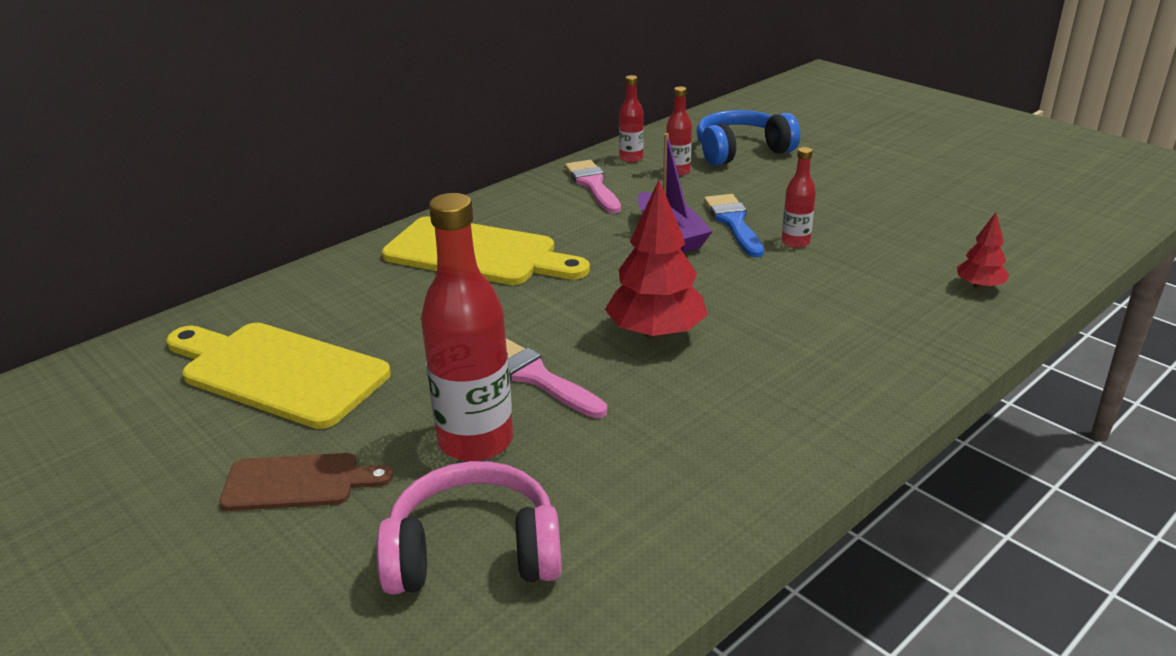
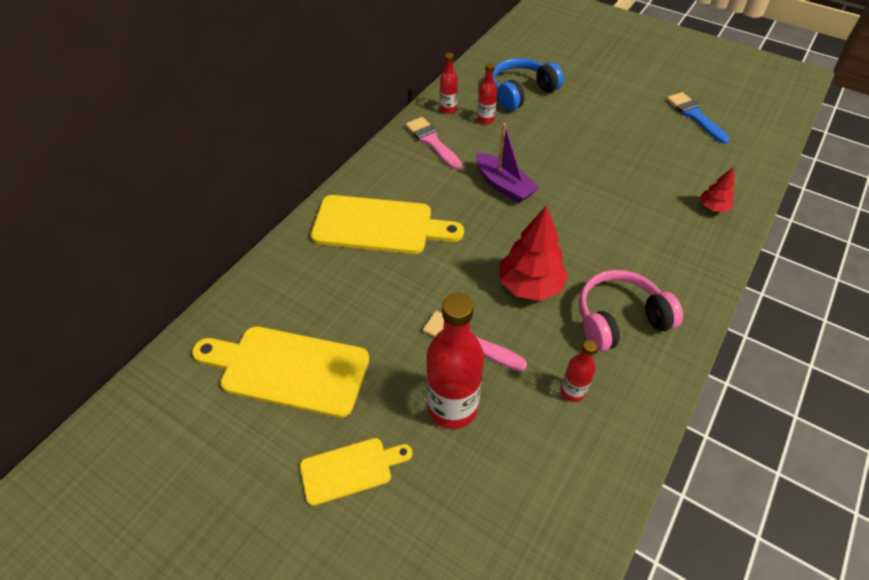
camera: 15 degrees left, 20 degrees up
(298, 482) = (351, 469): brown cutting board -> yellow cutting board
(473, 552) = (491, 504): pink headphones -> pink headphones (619, 319)
(733, 223) = (541, 168): blue brush -> blue brush (694, 116)
(795, 242) = (588, 182): red bottle -> red bottle (572, 391)

